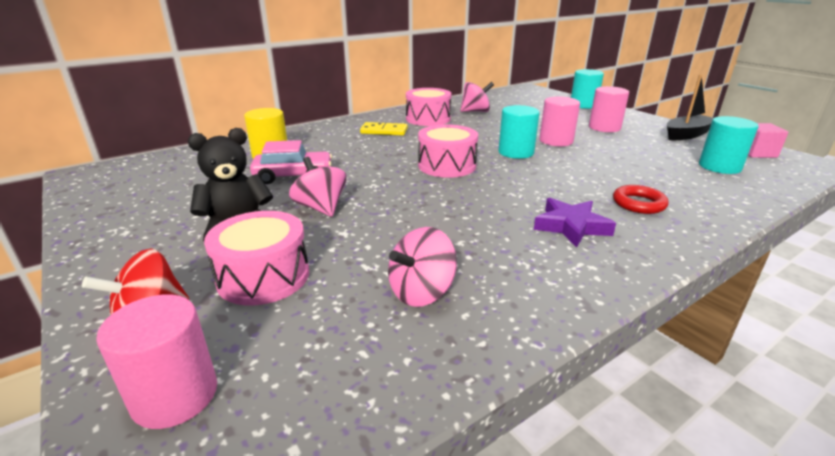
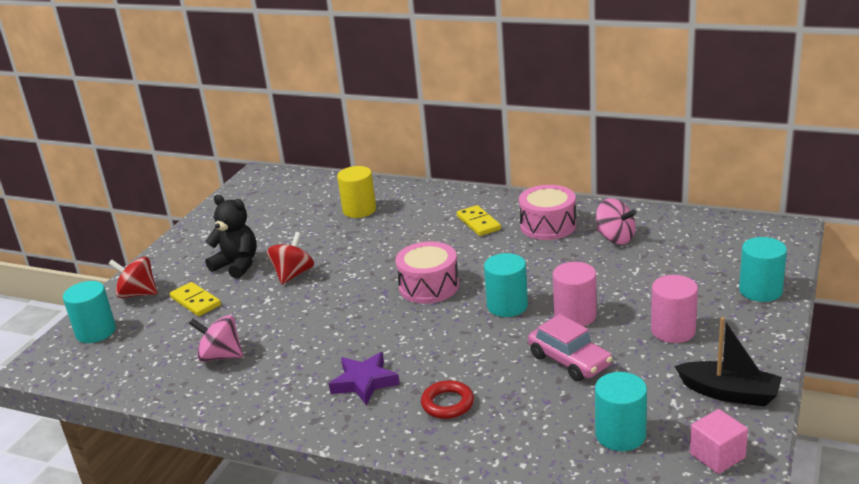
camera: 60 degrees right, 0 degrees up
(175, 395) = (96, 332): pink cylinder -> turquoise cylinder
(263, 276) = (195, 301): pink drum -> yellow domino
(293, 176) = (333, 238): pink car -> pink car (569, 361)
(321, 208) = (293, 274): pink spinning top -> red spinning top

